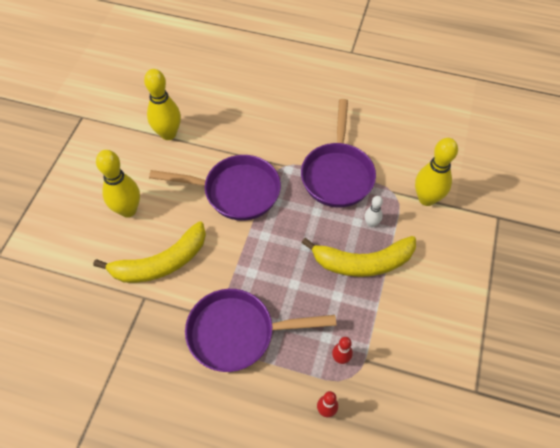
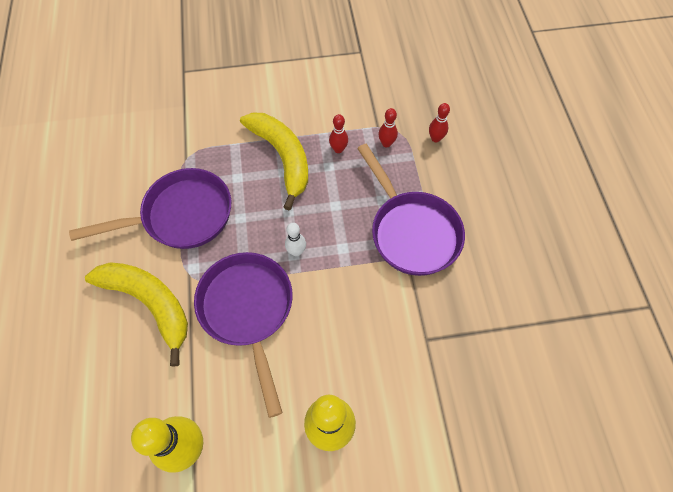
camera: 115 degrees left, 5 degrees up
(161, 263) = (378, 345): yellow banana -> yellow banana (150, 303)
(352, 312) = (338, 149): none -> red bowling pin
(371, 223) = (234, 165): white bowling pin -> white bowling pin (296, 251)
(426, 199) = (183, 128): yellow bowling pin -> none

